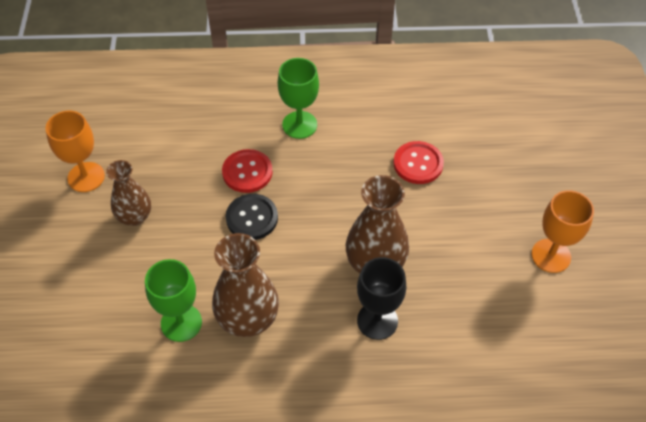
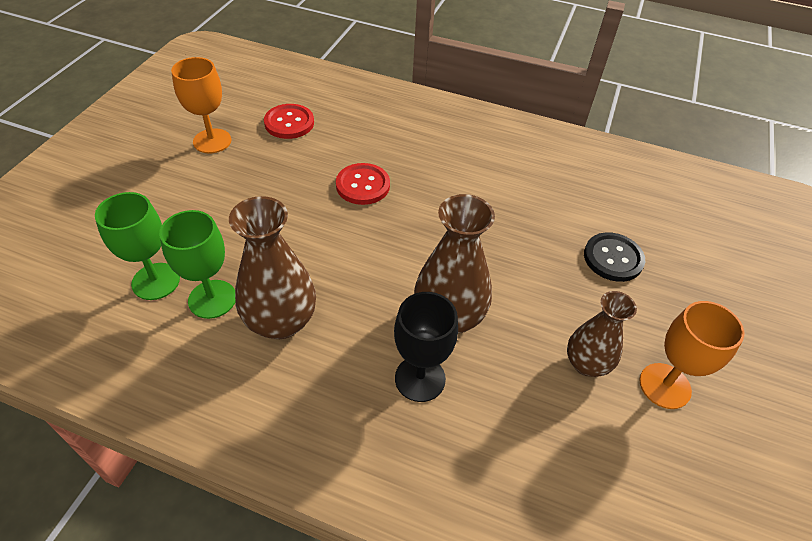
camera: 20 degrees right, 5 degrees down
(135, 216) = (233, 187): brown vase -> brown vase (586, 364)
(252, 218) = (343, 227): black button -> black button (613, 258)
(299, 125) = (438, 162): green goblet -> green goblet (156, 281)
(418, 164) = (545, 235): red button -> red button (289, 123)

